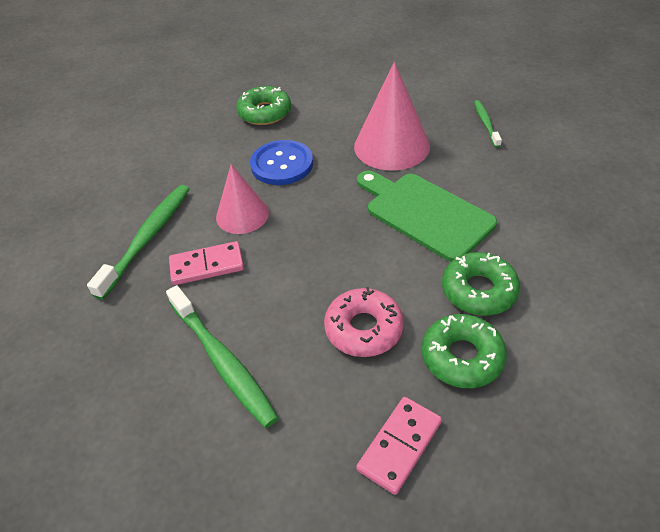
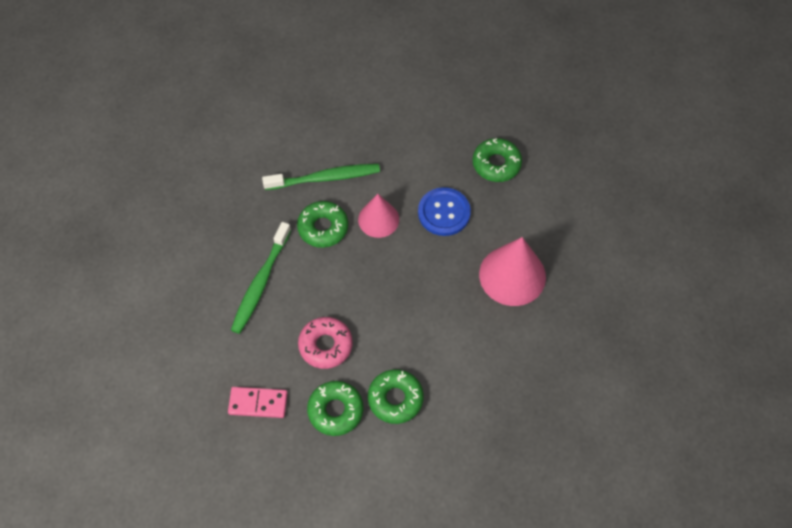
camera: 55 degrees right, 15 degrees up
(207, 266) = (323, 228): pink domino -> green donut
(425, 213) = (449, 333): green cutting board -> none
(486, 123) = (586, 331): green toothbrush -> none

